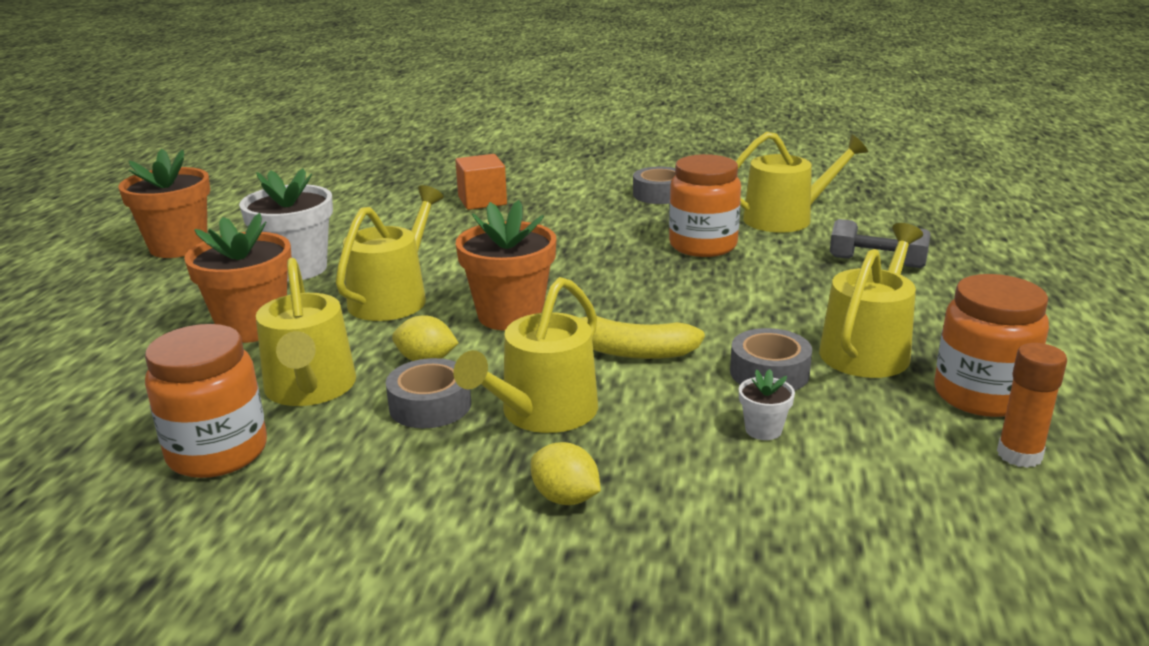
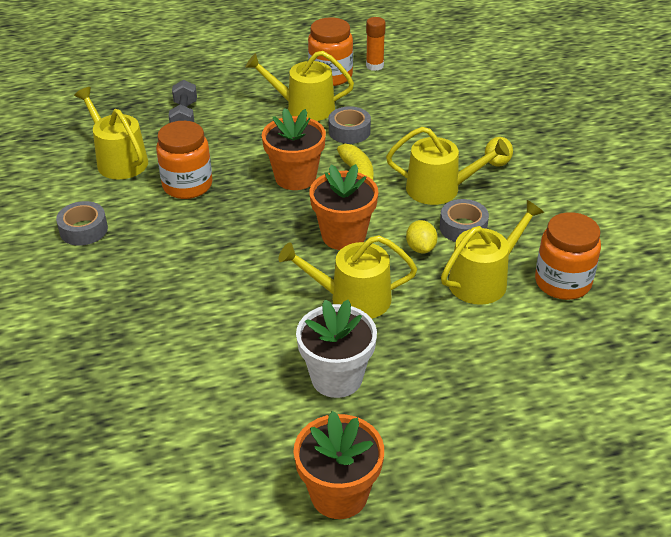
camera: 115 degrees left, 15 degrees up
(252, 327) = (438, 348): orange flower pot -> orange flower pot (295, 177)
(482, 201) = (135, 329): orange cube -> none
(763, 430) = (403, 124): white flower pot -> none

